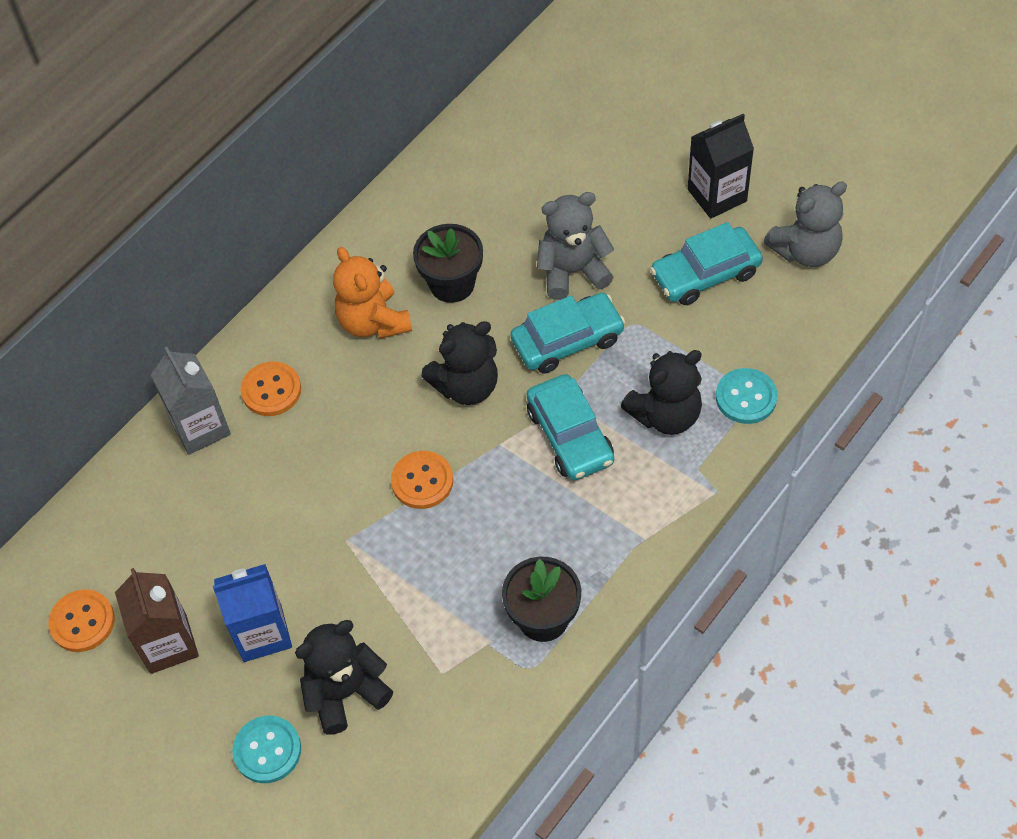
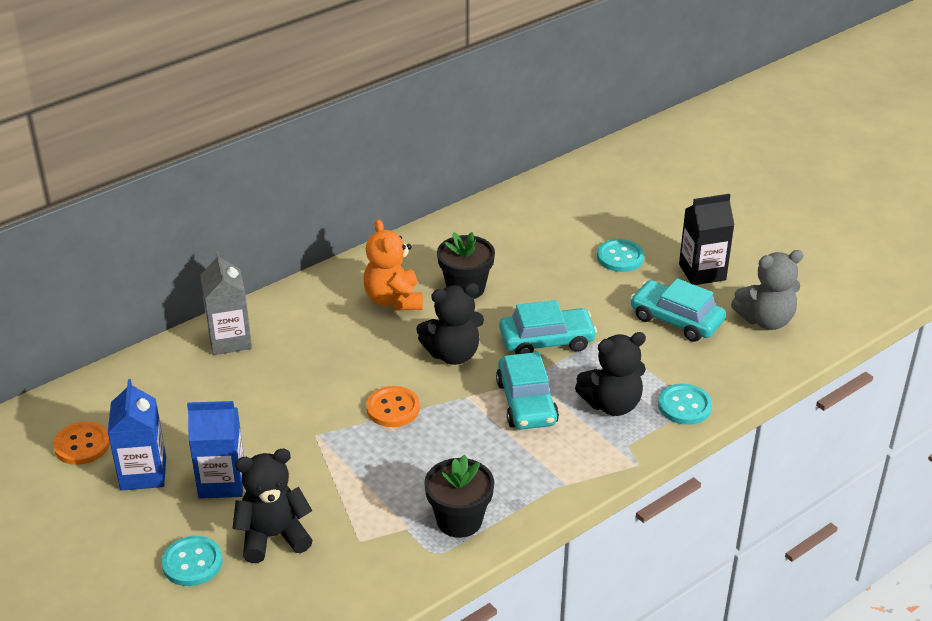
camera: 10 degrees right, 20 degrees down
(168, 644) = (143, 473): brown carton -> blue carton
(271, 390) = (295, 327): orange button -> none
(573, 271) = (566, 298): grey teddy bear -> none
(617, 194) = (620, 257): none -> turquoise button
(705, 274) = (676, 320): turquoise car -> turquoise car turned 45 degrees clockwise

